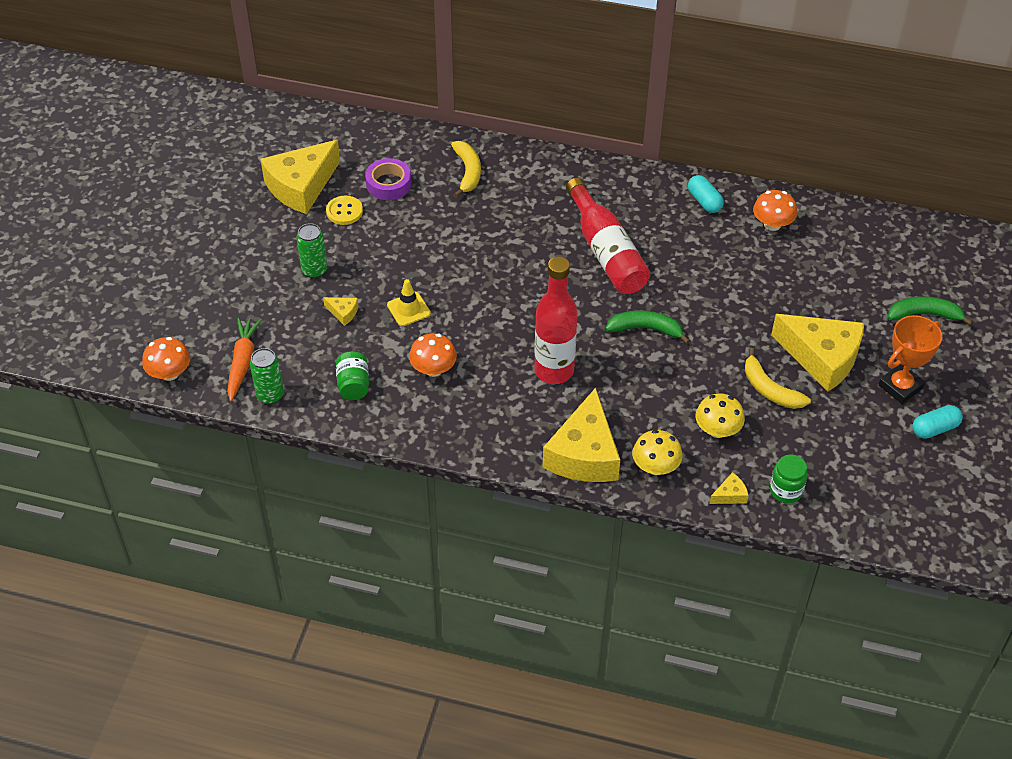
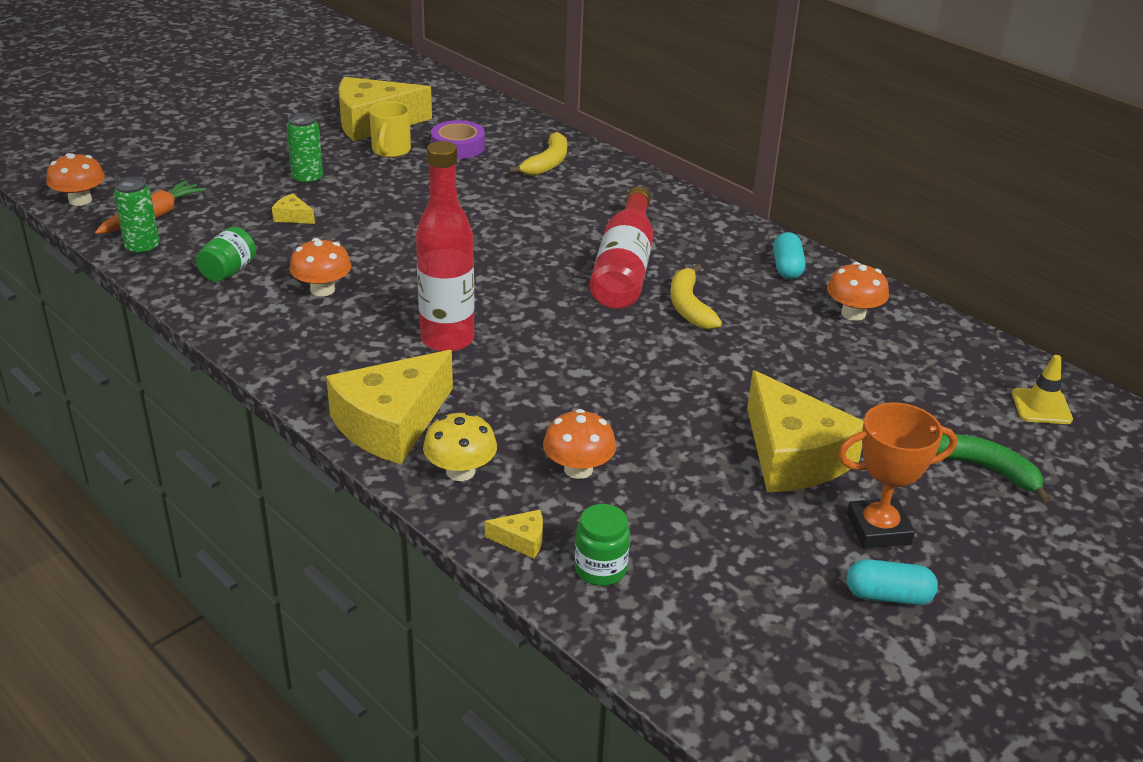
camera: 30 degrees right, 15 degrees down
(343, 313) = (293, 217): yellow cheese -> yellow cheese turned 150 degrees clockwise
(344, 211) = (391, 151): yellow button -> yellow mug
(408, 309) = (359, 237): yellow traffic cone -> yellow traffic cone (1041, 407)
(645, 329) = (595, 345): green banana -> none
(717, 430) = (578, 469): yellow mushroom -> orange mushroom
(770, 389) = (690, 458): yellow banana -> yellow banana (689, 307)

